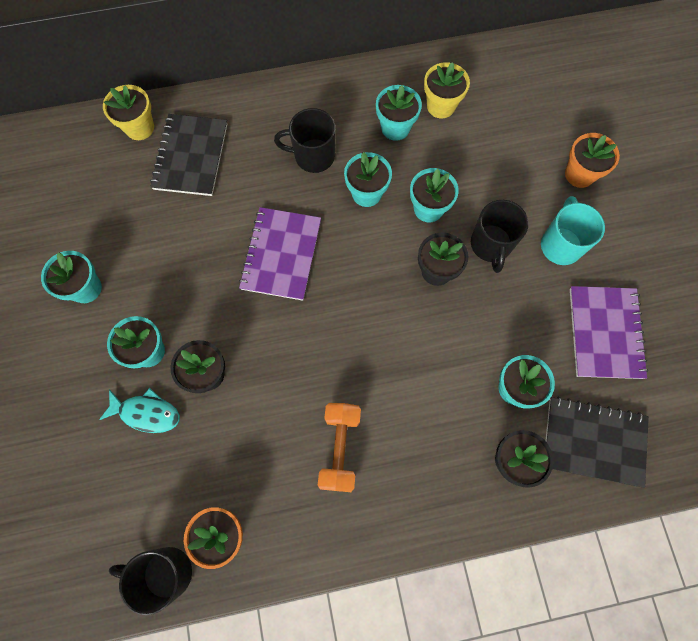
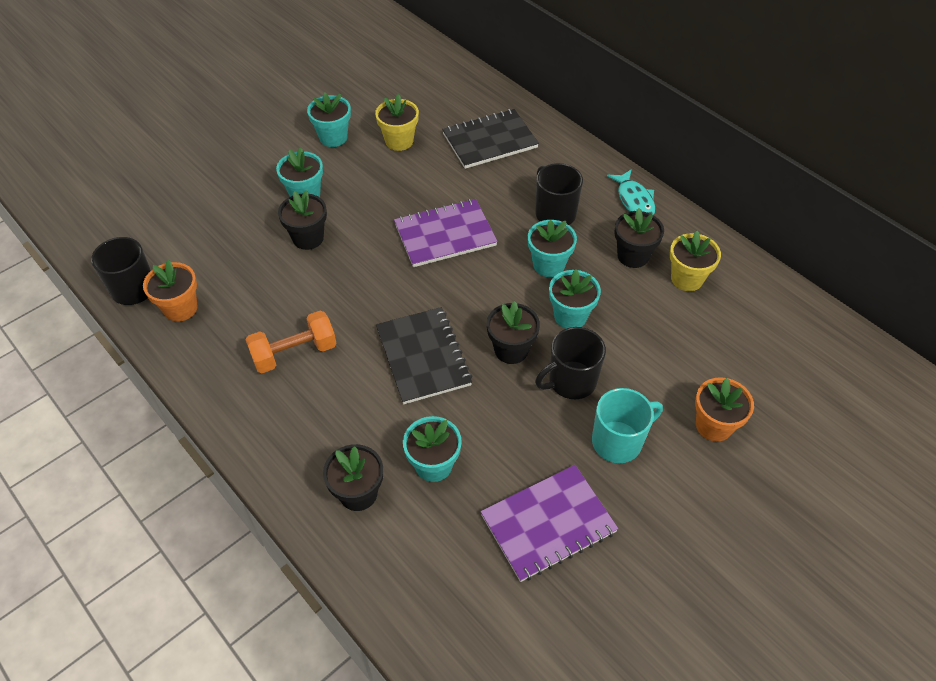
camera: 60 degrees right, 20 degrees down
(139, 127) = (490, 102): yellow flower pot -> yellow flower pot (399, 141)
(146, 413) = (254, 217): turquoise fish -> turquoise fish (634, 200)
(395, 128) = (633, 256): turquoise flower pot -> black flower pot
(593, 441) = (420, 561): black notebook -> black notebook (423, 357)

